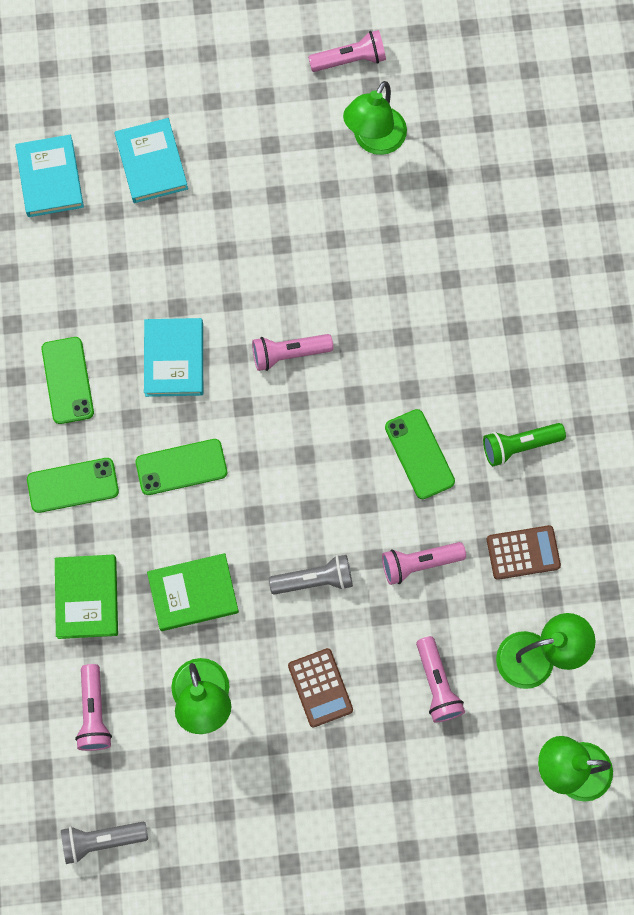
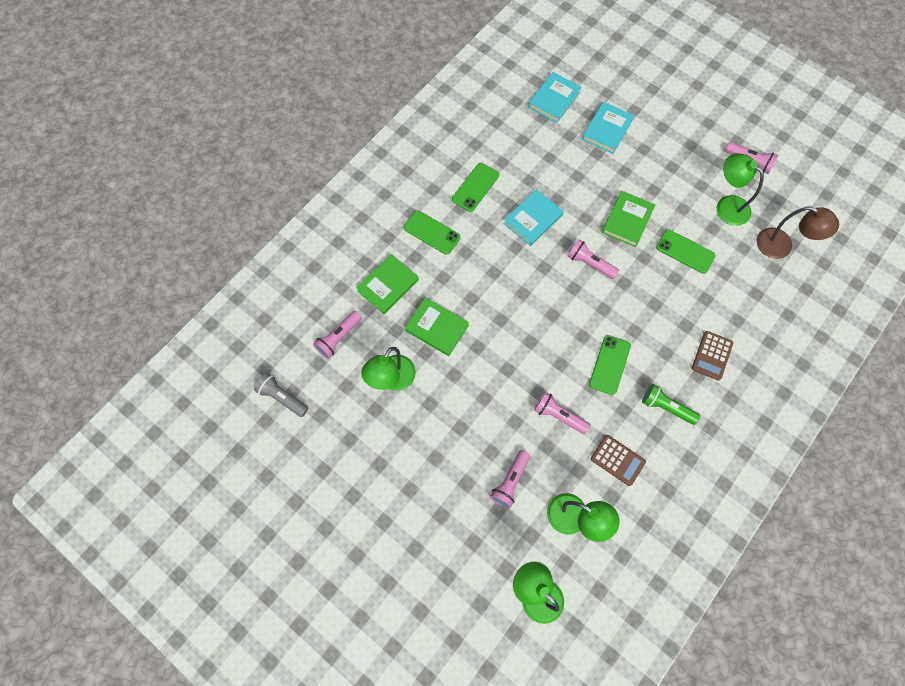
camera: 45 degrees right, 5 degrees down
(181, 467) = (488, 268): green phone -> green phone (685, 251)
(282, 261) = (627, 220): none -> green book
(315, 580) = (499, 375): grey flashlight -> none
(320, 687) = (451, 427): brown calculator -> brown calculator (712, 355)
(374, 140) = (726, 206): green lamp -> green lamp turned 60 degrees clockwise
(475, 139) = (781, 246): none -> brown lamp

